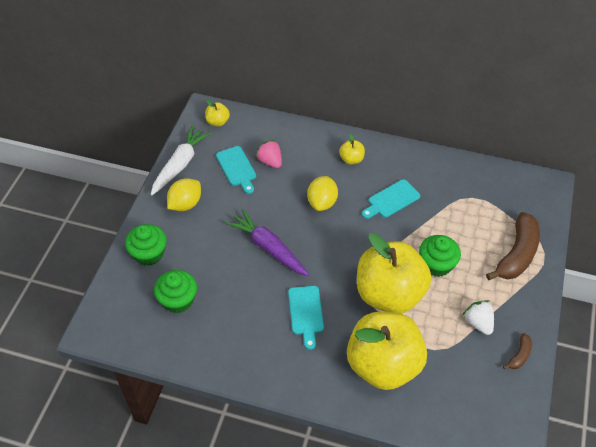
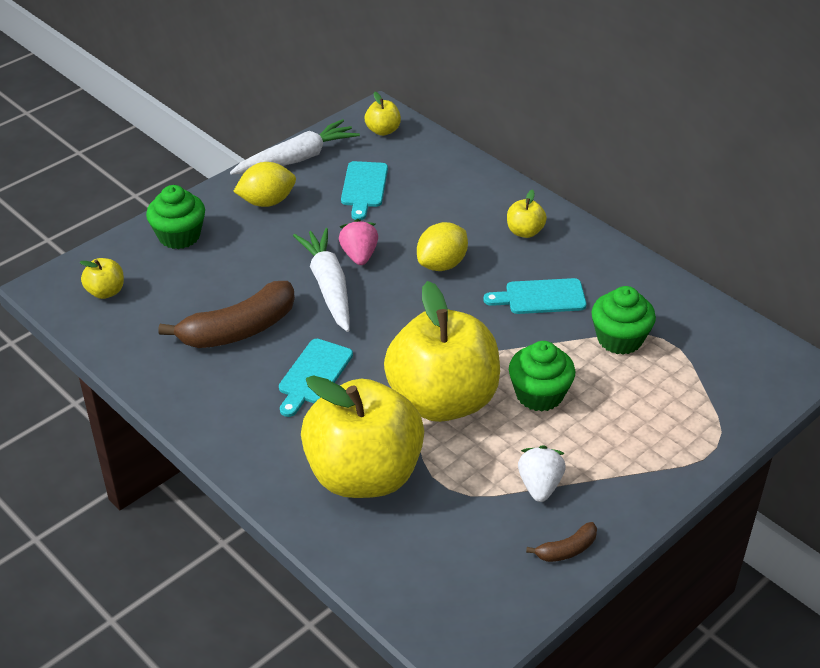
camera: 30 degrees right, 10 degrees down
(133, 316) = (106, 292): none -> yellow apple
(178, 300) = (171, 296): green cupcake -> green cupcake (619, 339)
(268, 248) = (328, 286): purple carrot -> white carrot
(270, 161) = (412, 195): pink strawberry -> pink strawberry (359, 256)
(517, 254) = (671, 431): brown banana -> brown banana (238, 330)

